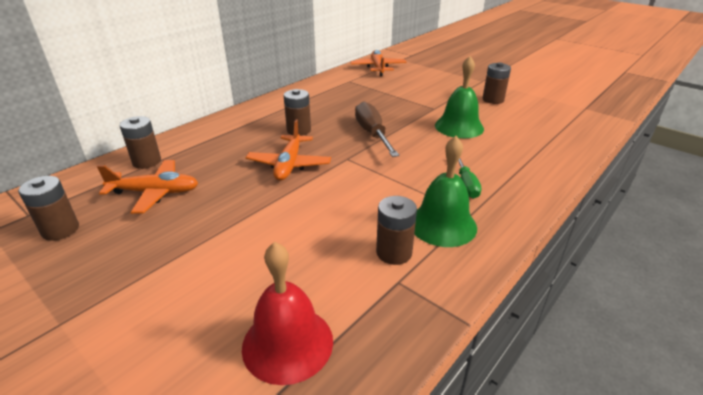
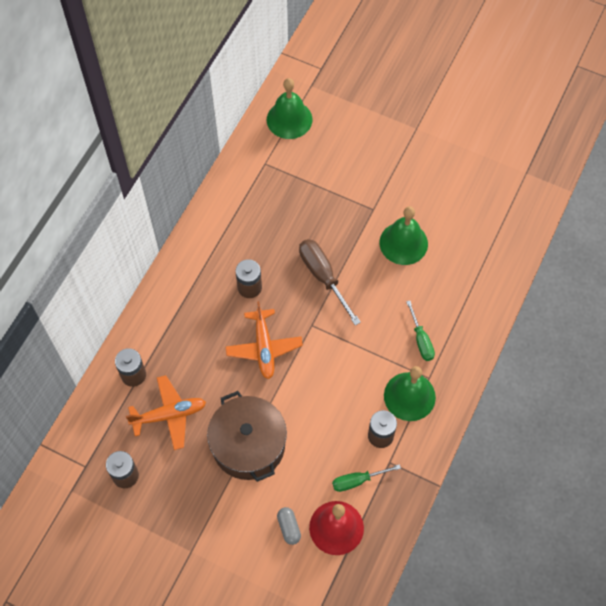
camera: 15 degrees left, 30 degrees up
(216, 327) = (289, 527): none -> grey capsule
(222, 230) = (248, 445): none -> brown pot
(344, 292) = (357, 481): none -> green screwdriver
(378, 68) = (289, 119): orange plane -> green bell
(493, 100) = (432, 175): brown battery -> none

